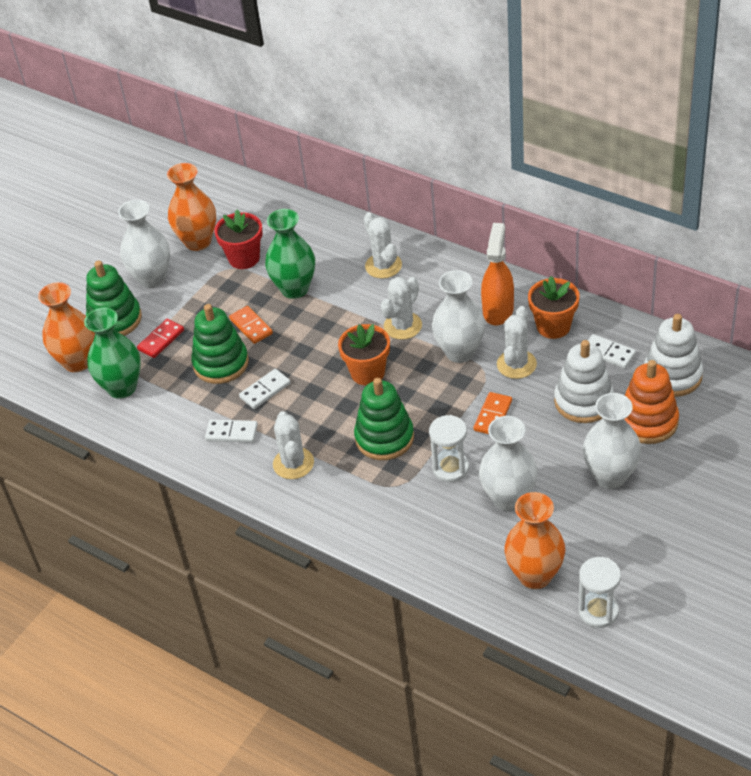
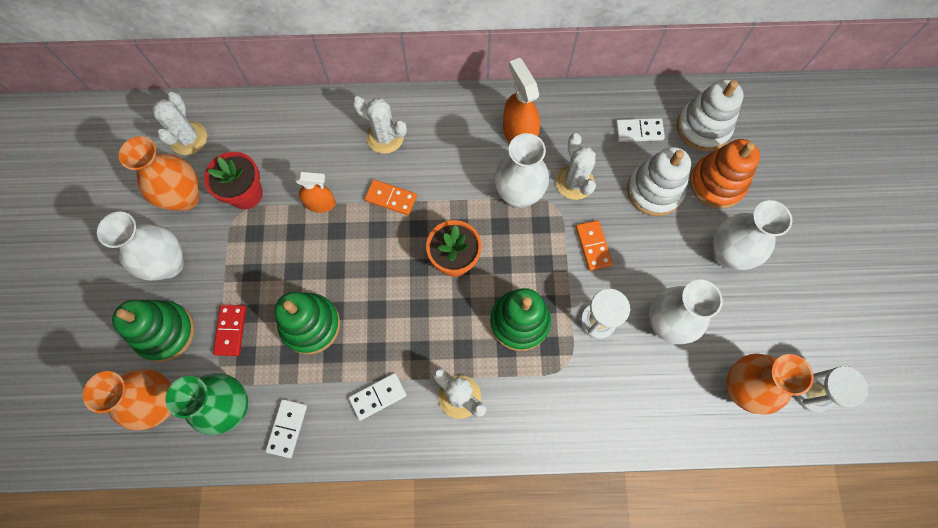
camera: 40 degrees left, 25 degrees up
(251, 326) = (309, 267): orange domino -> orange domino (391, 198)
(265, 390) = (375, 332): white domino -> white domino (287, 428)
(294, 289) = (320, 203): green vase -> orange spray bottle
(403, 326) = (449, 193): white cactus -> white cactus (188, 138)
(553, 326) = (576, 127): orange flower pot -> none

